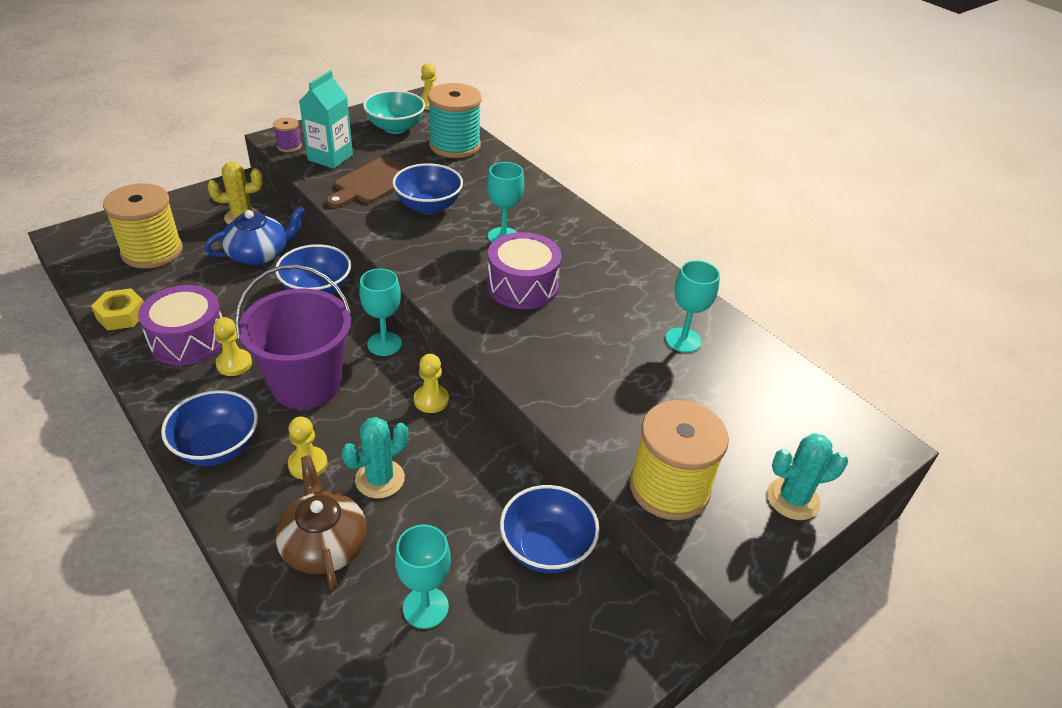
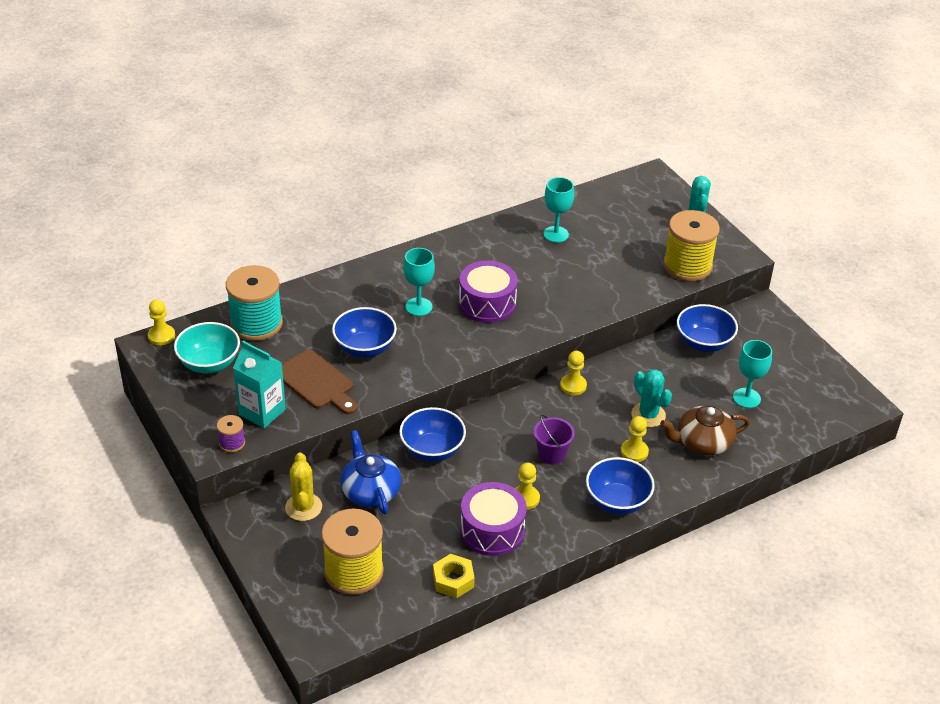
camera: 80 degrees left, 0 degrees up
(306, 384) = (552, 454): purple bucket -> purple bucket, size x0.49
(384, 344) = (508, 409): turquoise goblet -> none

